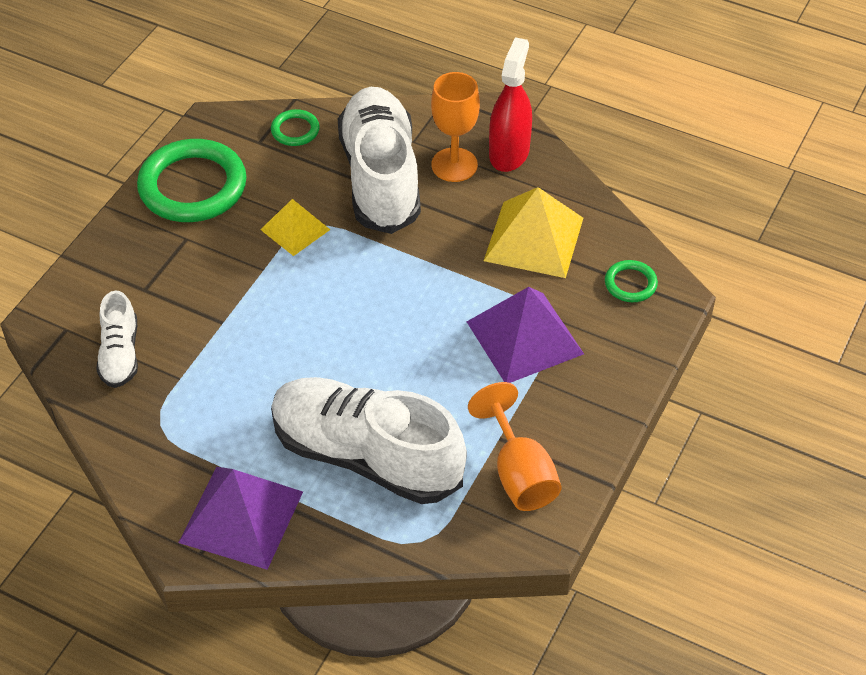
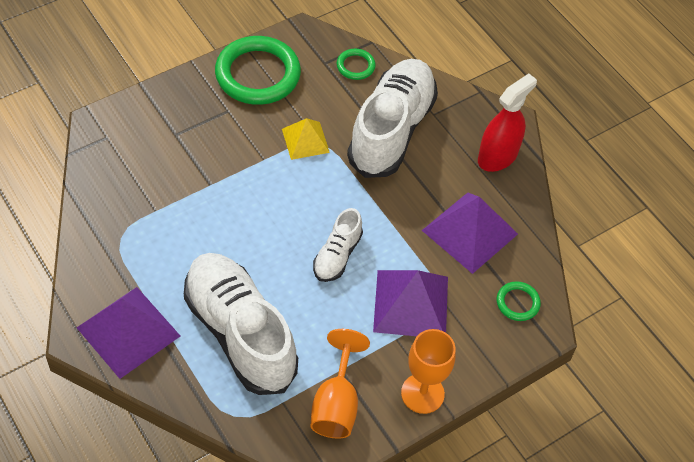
camera: 25 degrees right, 5 degrees up
(120, 354) = (129, 173): white shoe -> white shoe (337, 255)
(454, 165) = (451, 146): orange goblet -> orange goblet (422, 393)
(534, 239) = (470, 232): yellow pyramid -> purple pyramid

